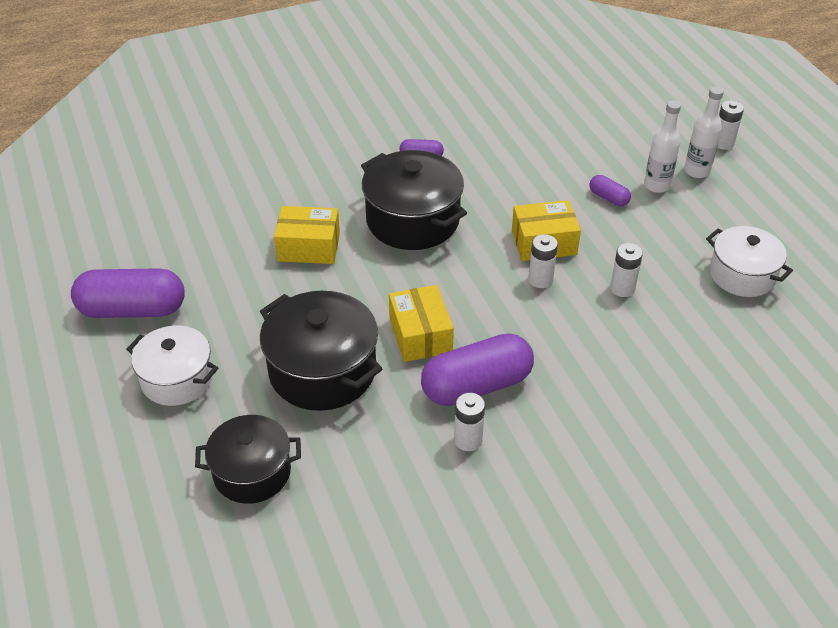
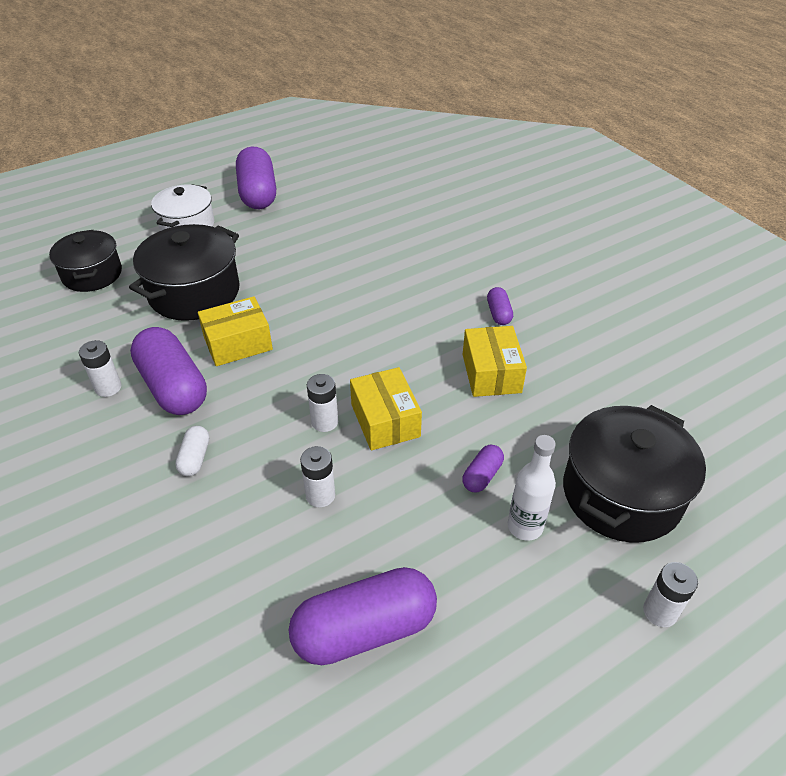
camera: 80 degrees right, 0 degrees up
(308, 247) = (344, 263): yellow box -> yellow box (491, 373)
(412, 220) = (396, 319): black pot -> black pot (621, 494)
(574, 368) = (195, 458): none -> white capsule
(697, 171) = (575, 575): white bottle -> none
(742, 275) = (365, 630): white pot -> purple capsule

